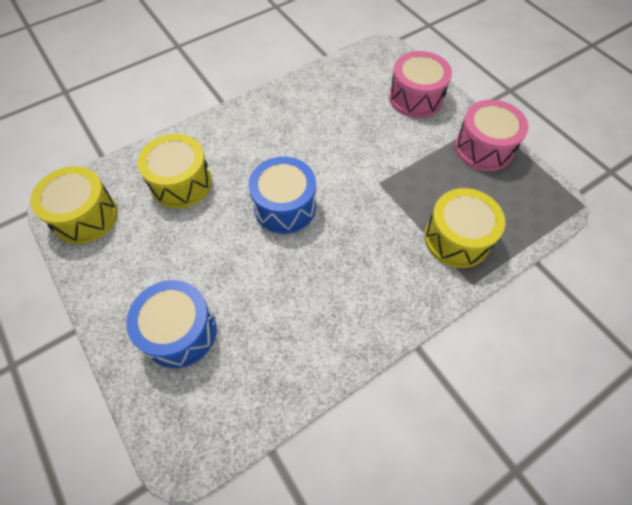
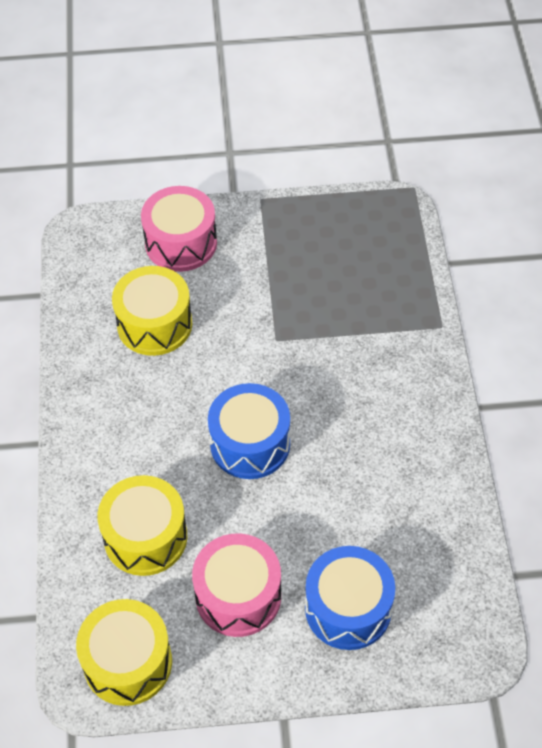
camera: 60 degrees left, 5 degrees down
(457, 239) = (386, 310): yellow drum -> yellow drum (154, 324)
(483, 148) = (293, 223): pink drum -> pink drum (238, 596)

